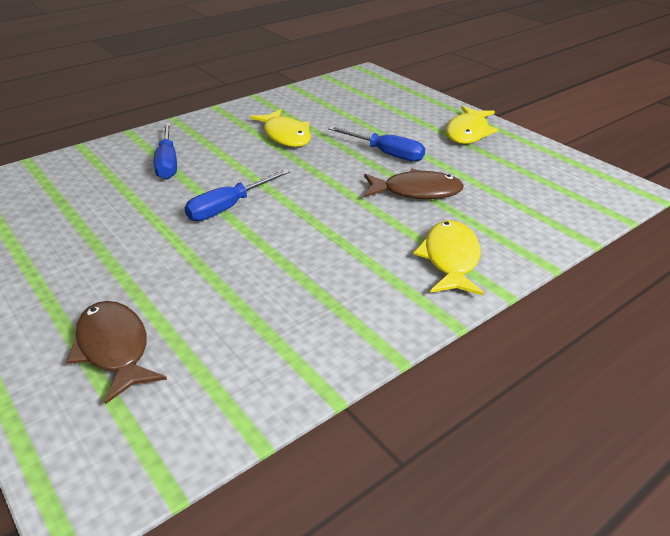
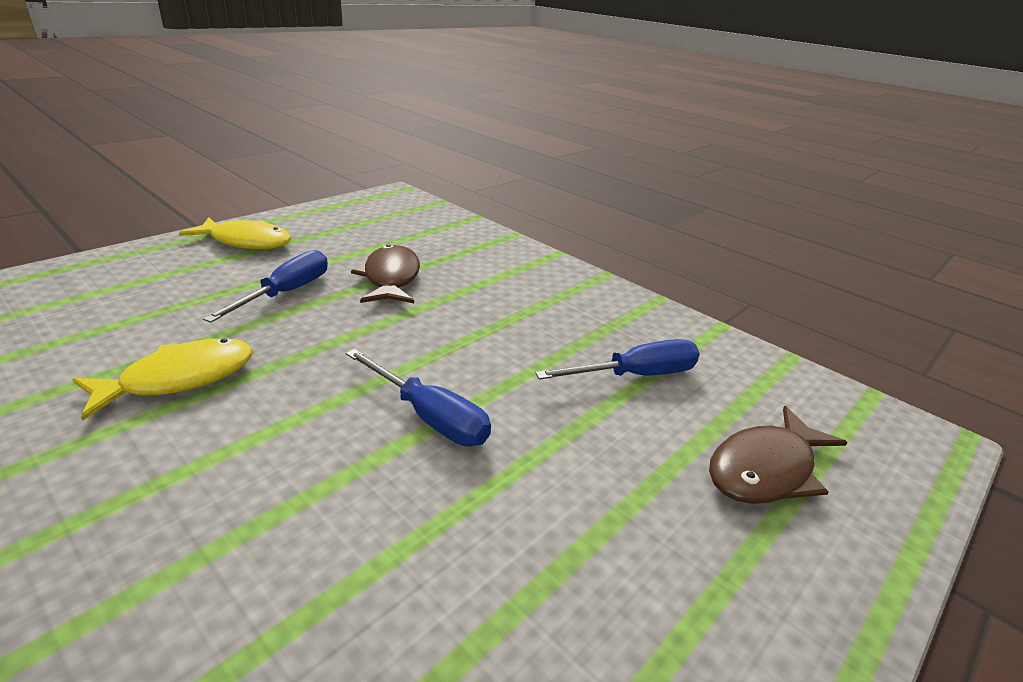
camera: 100 degrees left, 5 degrees down
(167, 163) = (243, 529): blue screwdriver -> blue screwdriver (635, 375)
(450, 259) = (518, 269): yellow fish -> none

